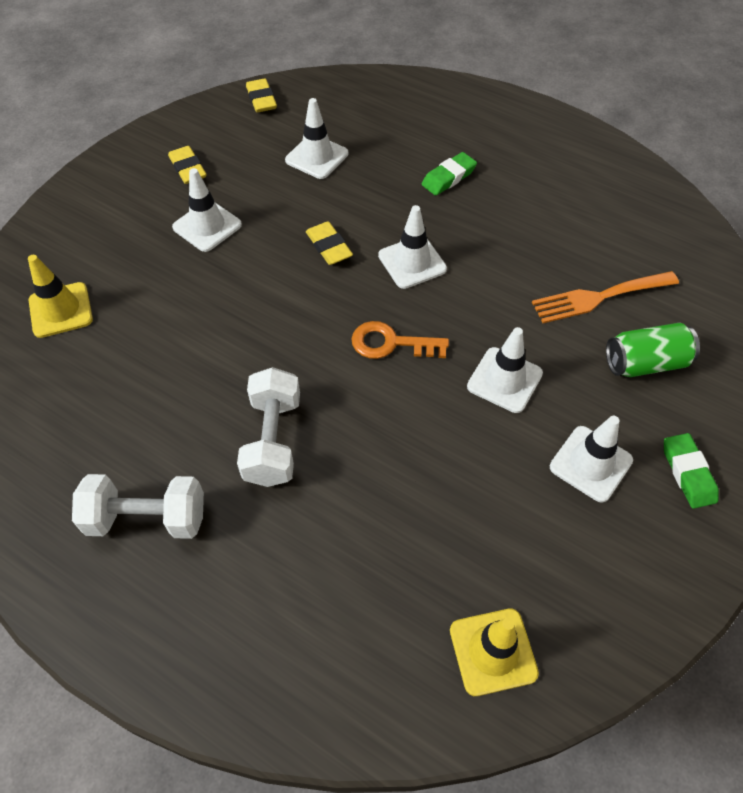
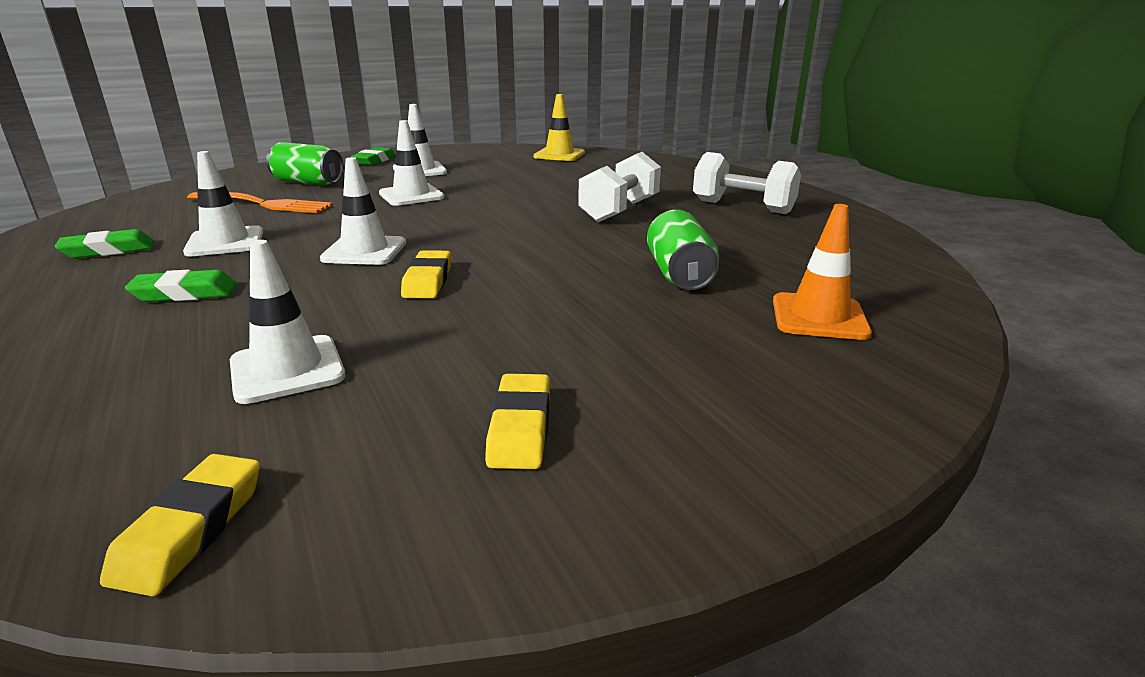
camera: 150 degrees left, 30 degrees down
(61, 310) = (819, 317): yellow traffic cone -> orange traffic cone
(166, 328) = (679, 274): none -> green can
(207, 226) = (559, 339): white traffic cone -> white traffic cone (225, 242)
(391, 343) = (465, 222): orange key -> none
(572, 190) = (108, 250): none -> green eraser

